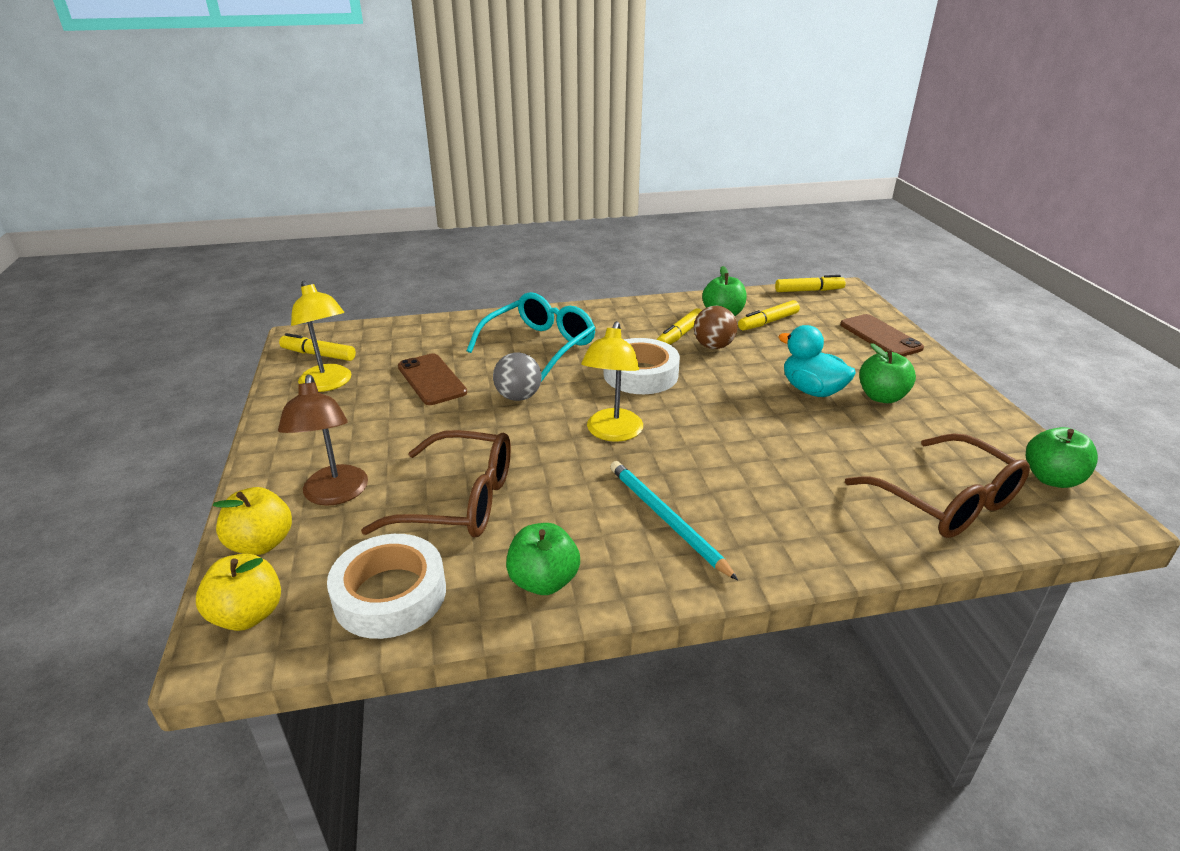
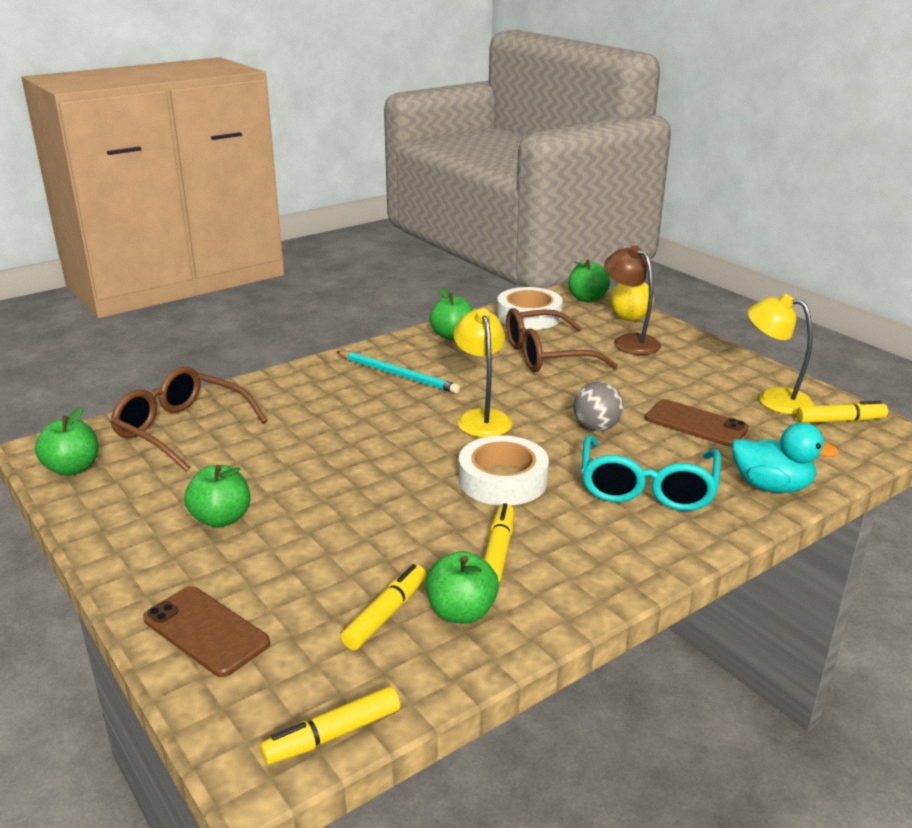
camera: 155 degrees right, 5 degrees down
(248, 615) = (587, 299): yellow apple -> green apple
(713, 346) = (444, 543): brown ball -> none
(812, 390) = (303, 507): turquoise duck -> turquoise duck (771, 486)

